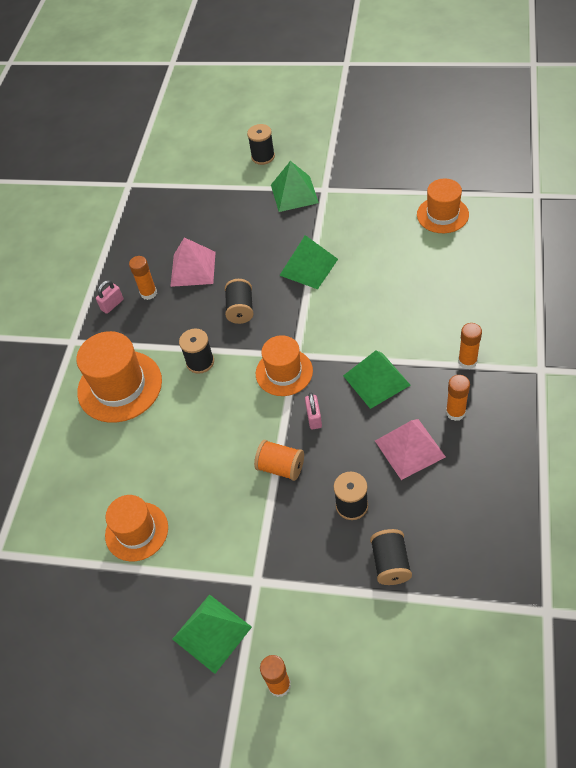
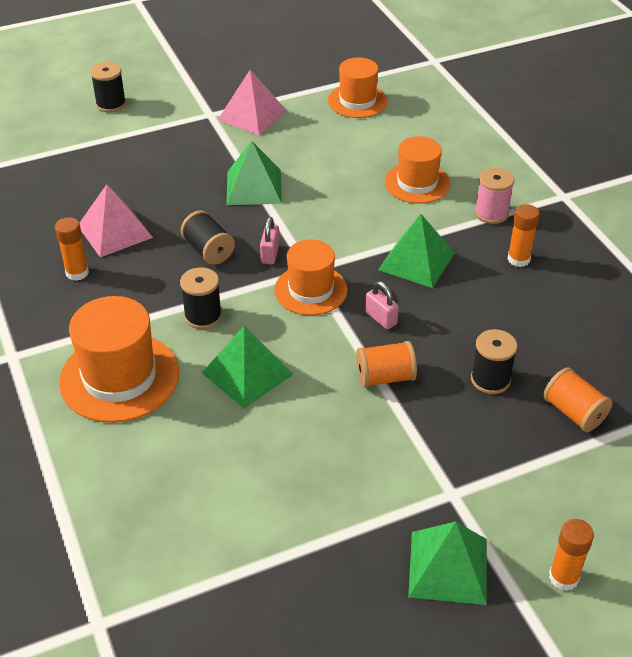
camera: 40 degrees left, 10 degrees down
(112, 305) = (37, 300): pink padlock -> pink padlock (270, 254)
(136, 531) = (270, 512): orange hat -> orange hat (417, 183)
(294, 193) = (178, 127): green pyramid -> green pyramid (247, 373)
(390, 563) = (573, 412): black spool -> orange spool
(409, 449) = (503, 306): pink pyramid -> pink pyramid (252, 115)
(467, 361) = (491, 213): orange glue stick -> pink spool

